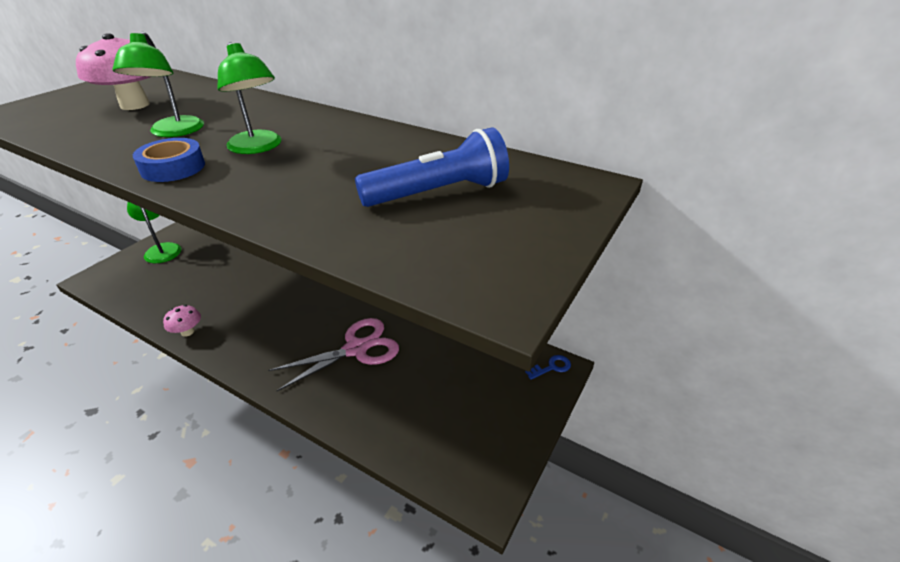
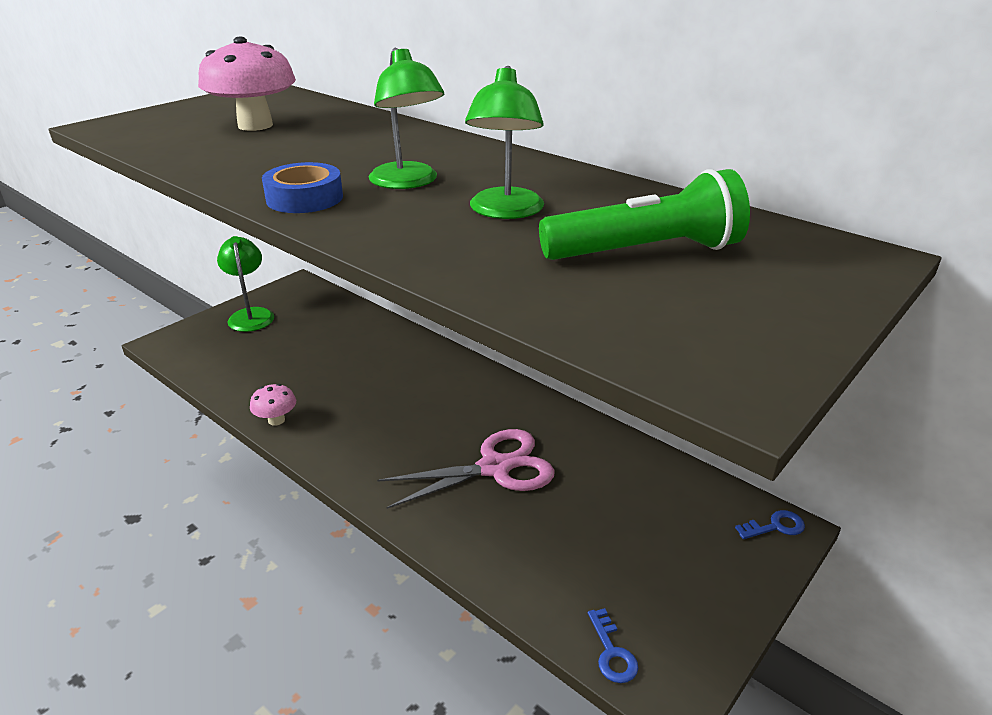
camera: 10 degrees right, 5 degrees down
(174, 132) = (303, 158): green lamp -> green lamp (505, 211)
(439, 193) = (646, 252): blue flashlight -> green flashlight
(445, 476) = (612, 652): none -> blue key

